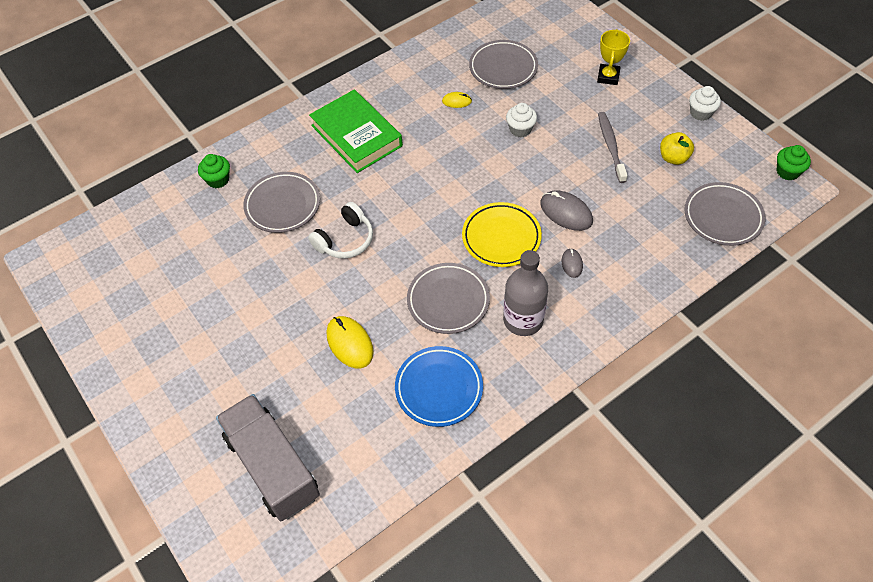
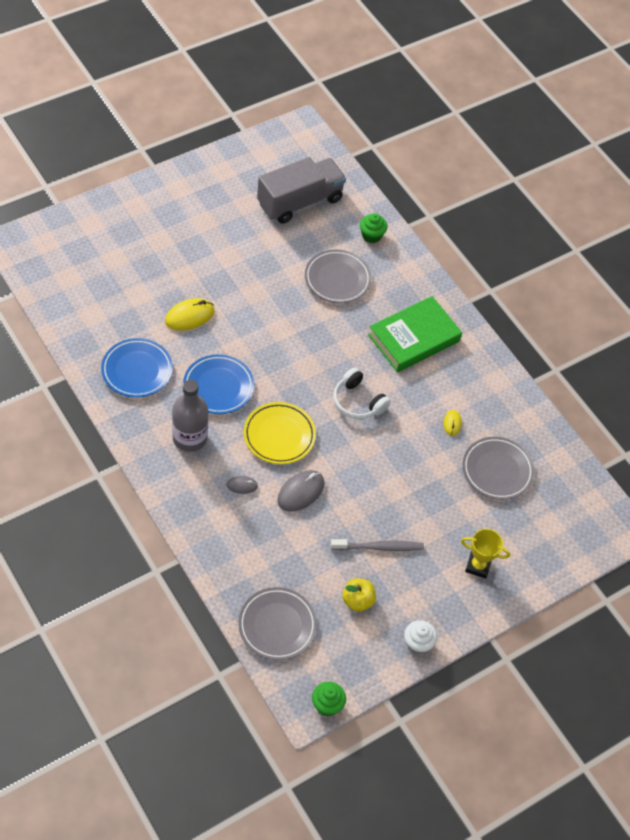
camera: 85 degrees right, 0 degrees up
(272, 466) = (94, 263): grey truck -> grey truck (300, 201)
(345, 240) = (293, 320): white headphones -> white headphones (358, 402)
(448, 301) = (218, 387): grey plate -> blue plate
(520, 129) = (409, 472): white cupcake -> none

